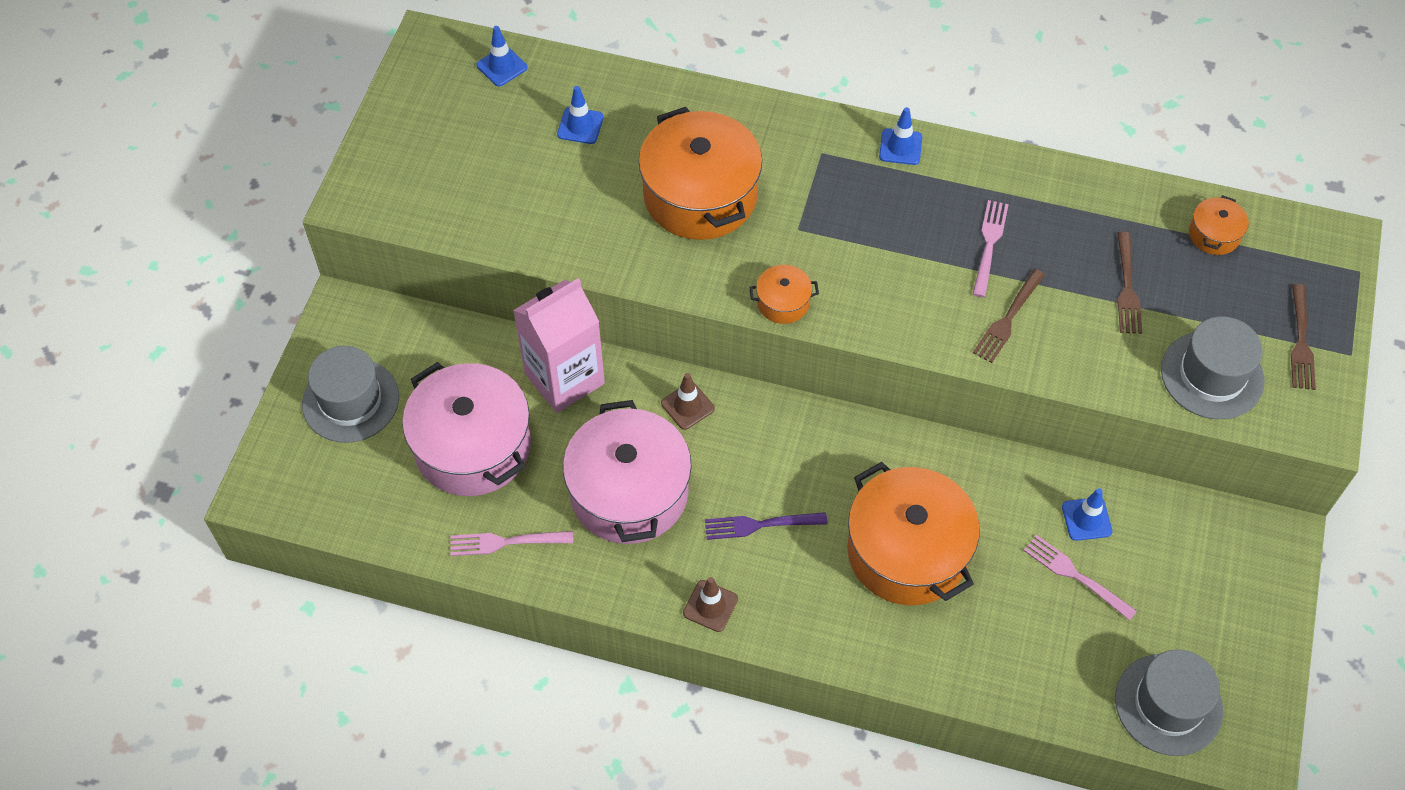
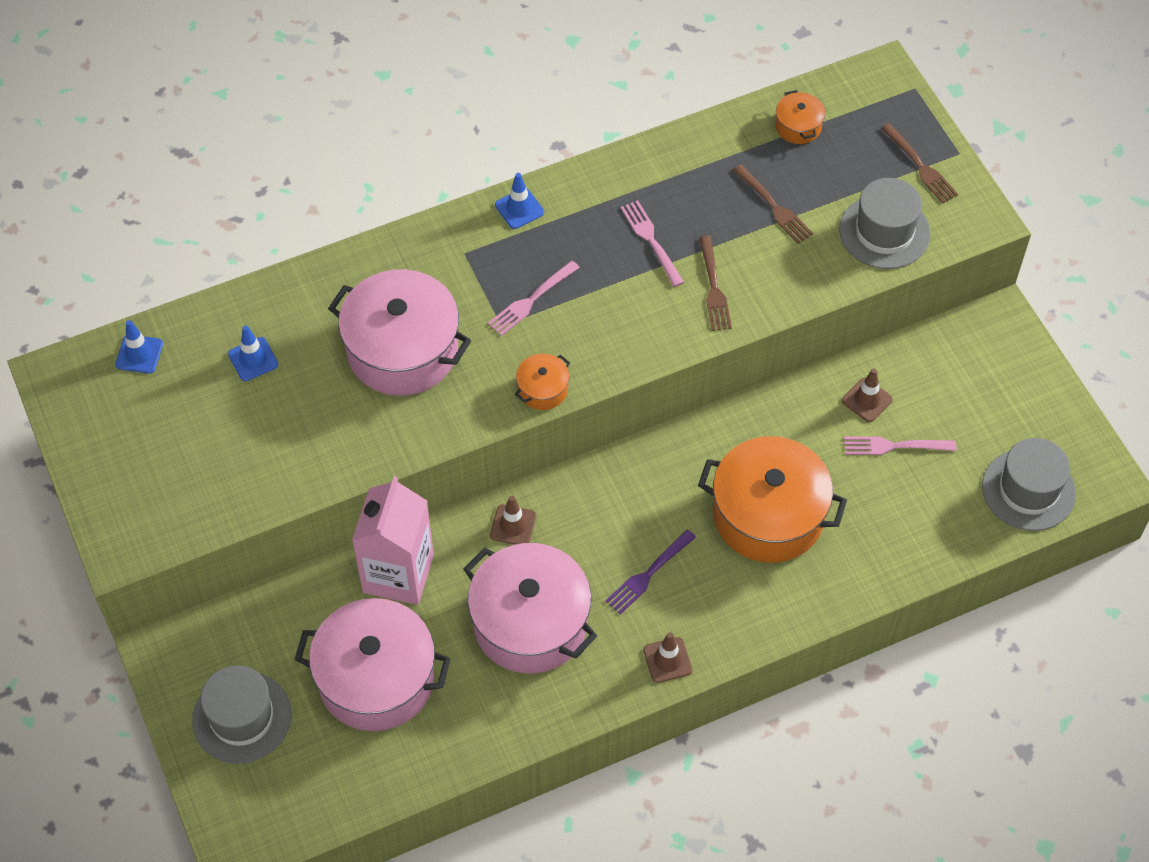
camera: 40 degrees left, 0 degrees up
(506, 542) = (473, 731): pink fork -> pink fork (531, 300)
(700, 195) = (402, 350): orange pot -> pink pot
(1086, 519) = (867, 400): blue traffic cone -> brown traffic cone

